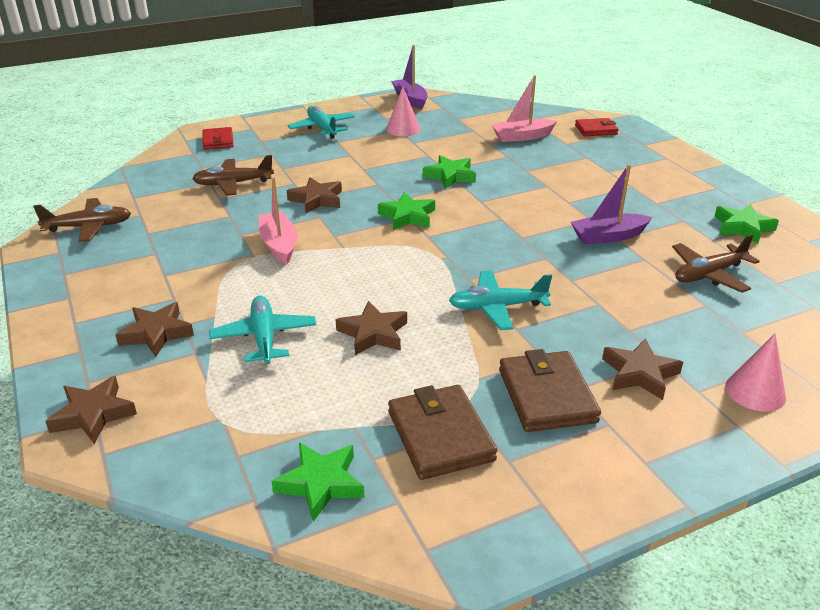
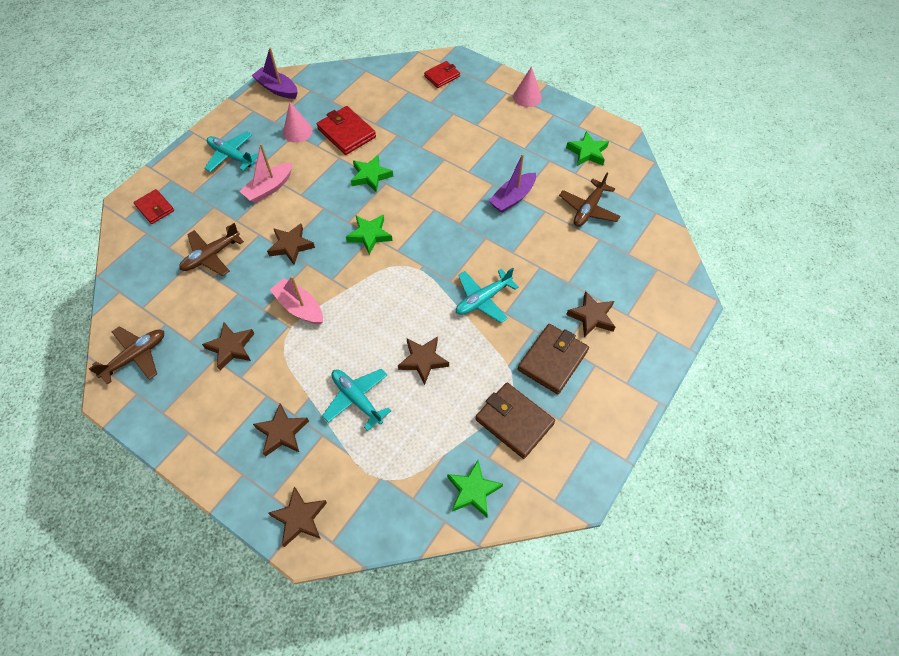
camera: 30 degrees left, 25 degrees up
(180, 251) = (231, 347): none -> brown star
(452, 142) = (346, 133): none -> red wallet
(522, 137) = (394, 106): pink boat -> pink boat (269, 188)
(546, 396) = (552, 360): brown wallet -> brown wallet turned 75 degrees clockwise
(755, 391) = (655, 300): pink cone -> pink cone (527, 97)

